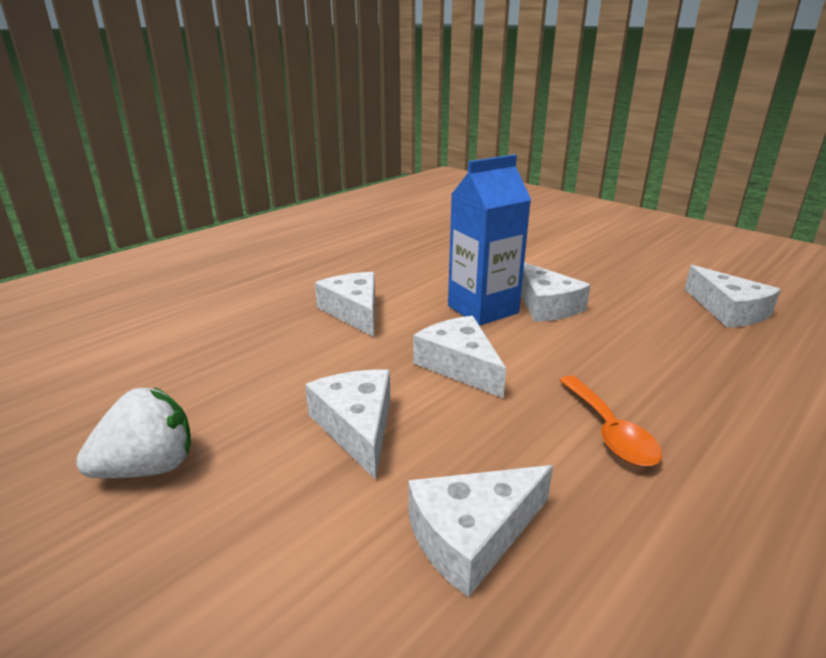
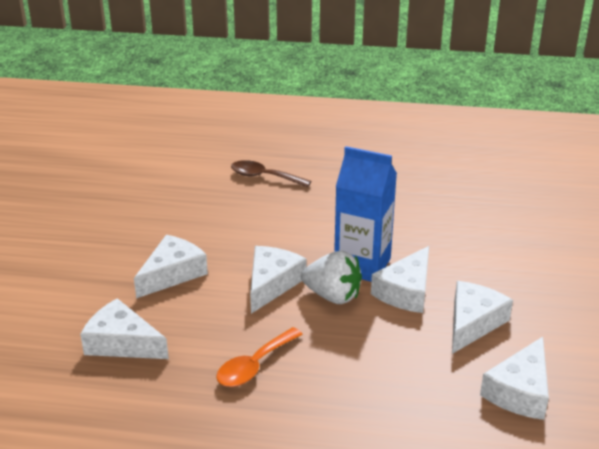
camera: 55 degrees right, 5 degrees up
(149, 468) = (89, 231): white strawberry -> white strawberry (332, 296)
(257, 303) = (264, 177): none -> brown spoon
(354, 311) = (294, 216): white cheese -> white cheese (472, 323)

